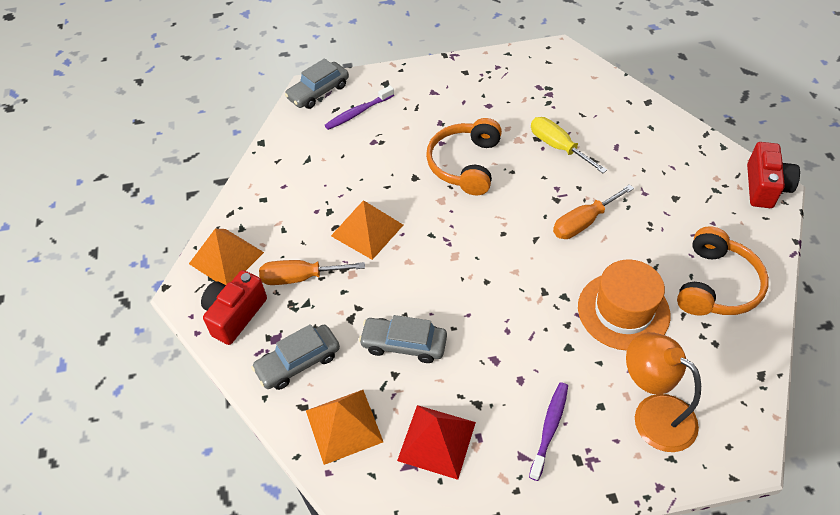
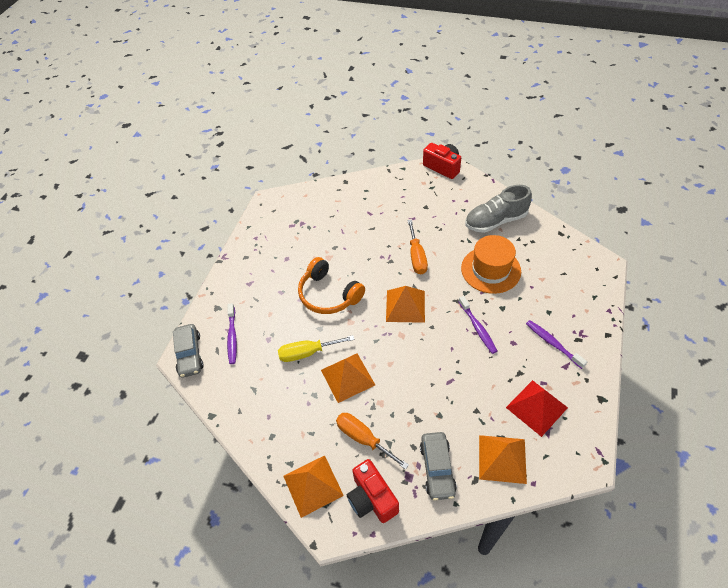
camera: 60 degrees left, 0 degrees up
(300, 277) = (363, 438): orange screwdriver -> orange screwdriver turned 105 degrees clockwise
(404, 344) = (456, 395): grey car -> none
(499, 242) = (405, 306): none -> orange pyramid
(516, 331) = (478, 328): none -> purple toothbrush
(558, 147) = (349, 240): yellow screwdriver -> yellow screwdriver (307, 353)
(653, 414) = (564, 290): orange lamp -> none
(716, 285) = (495, 221): orange headphones -> grey shoe

